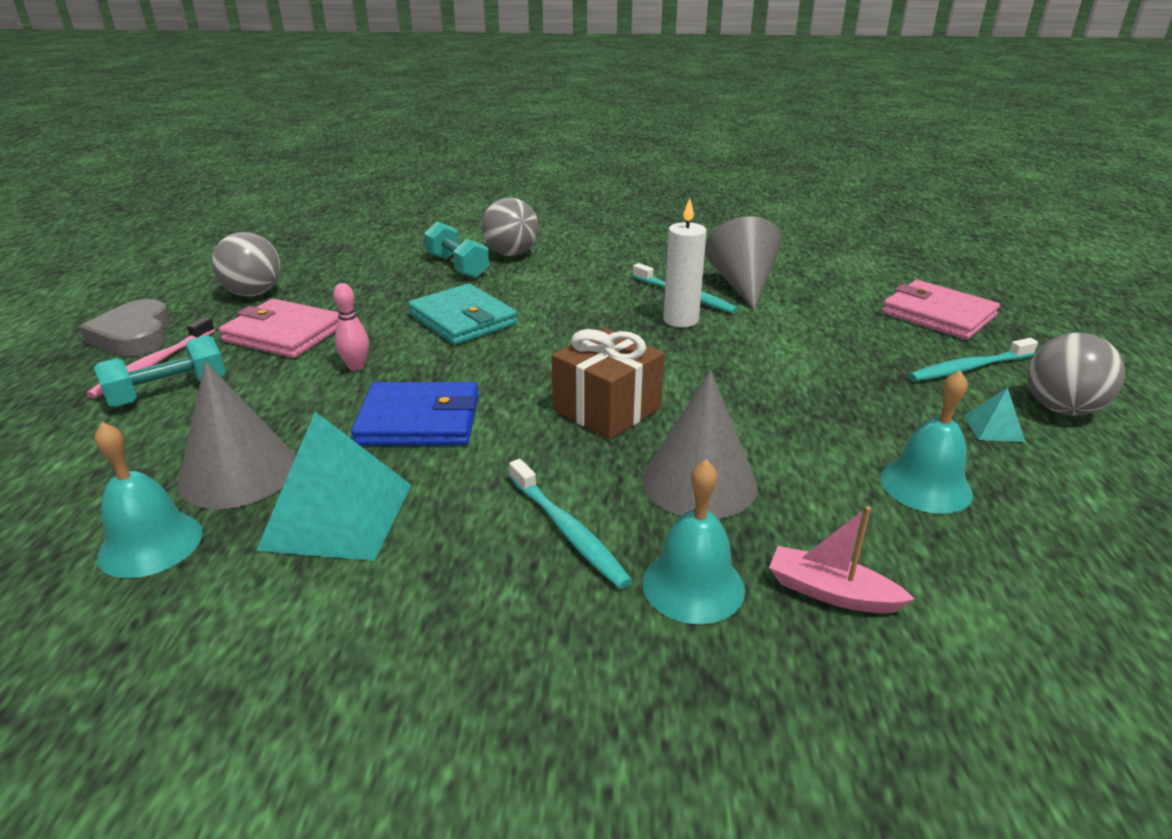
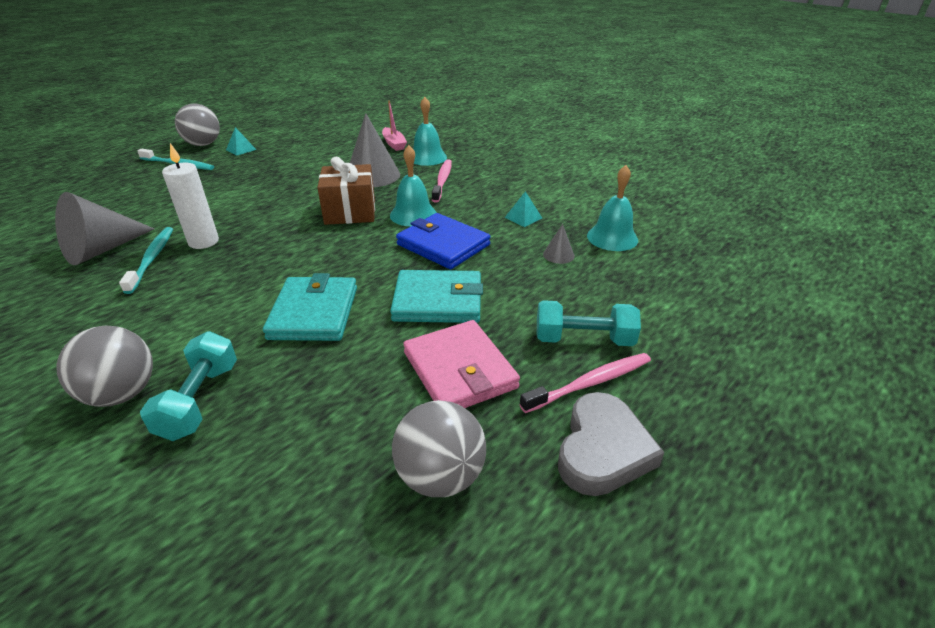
camera: 140 degrees left, 5 degrees up
(238, 473) = (558, 255): grey cone -> grey cone, size x0.45
(338, 516) = (523, 217): turquoise pyramid -> turquoise pyramid, size x0.45
(356, 366) = (438, 301): pink bowling pin -> turquoise wallet
(568, 531) = (442, 181): turquoise toothbrush -> pink toothbrush
(926, 485) = (308, 148): turquoise bell -> turquoise bell (413, 214)
(938, 315) = (101, 185): pink wallet -> none

